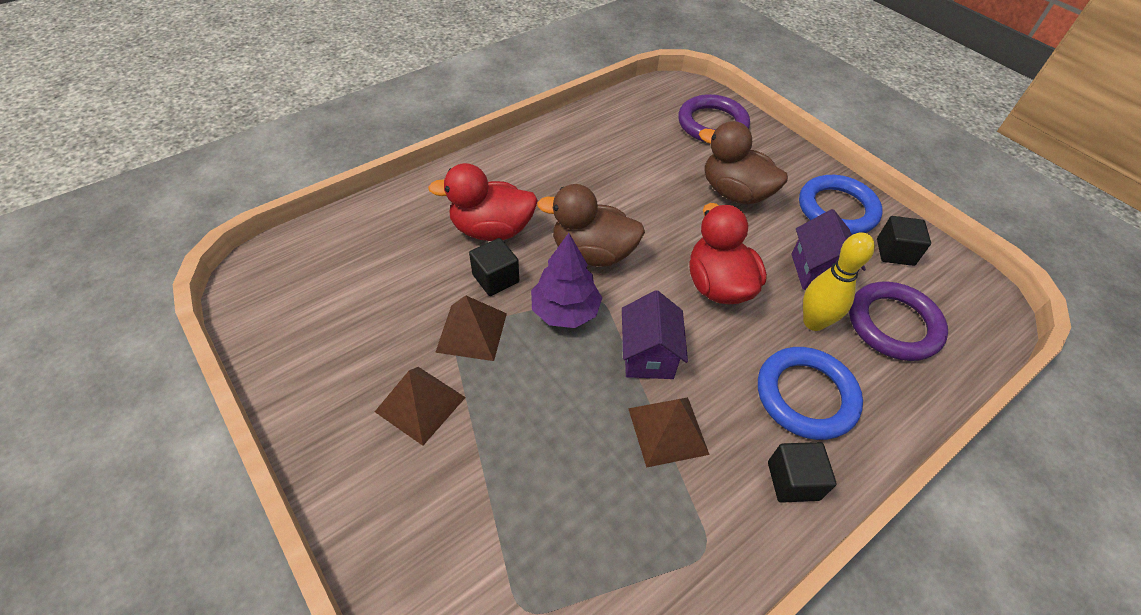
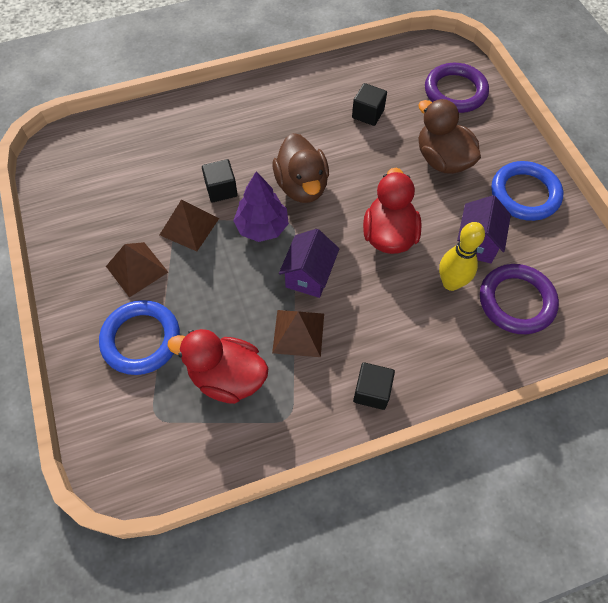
camera: 20 degrees right, 10 degrees up
(491, 230) = (233, 149): red duck -> red duck (227, 377)
(592, 253) = (302, 186): brown duck -> brown duck turned 135 degrees counterclockwise
(806, 396) = (414, 336): blue ring -> blue ring (141, 339)
(895, 252) = (554, 243): black cube -> black cube (368, 114)

